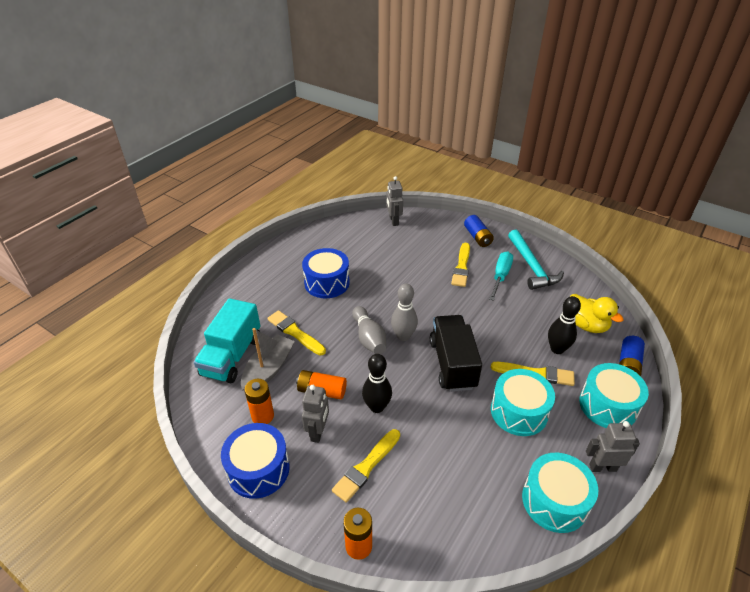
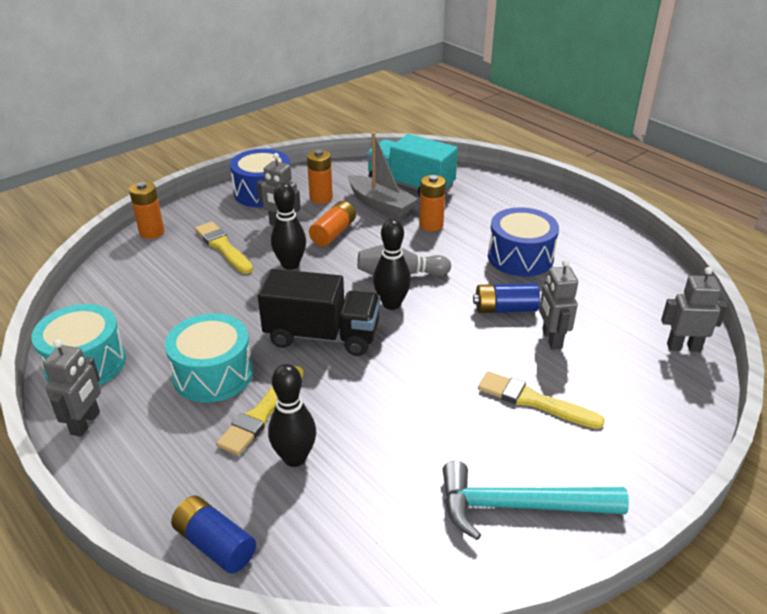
camera: 105 degrees right, 5 degrees down
(295, 332) = (431, 225): yellow brush -> orange battery
(403, 336) = (391, 304): grey bowling pin -> black bowling pin
(408, 264) = (551, 339): none -> grey robot
(477, 237) = (628, 450): blue battery -> blue battery (505, 309)
(500, 276) = (498, 447): turquoise screwdriver -> none
(586, 325) = (329, 525): yellow duck -> none
(608, 405) = (161, 474): turquoise drum -> none

